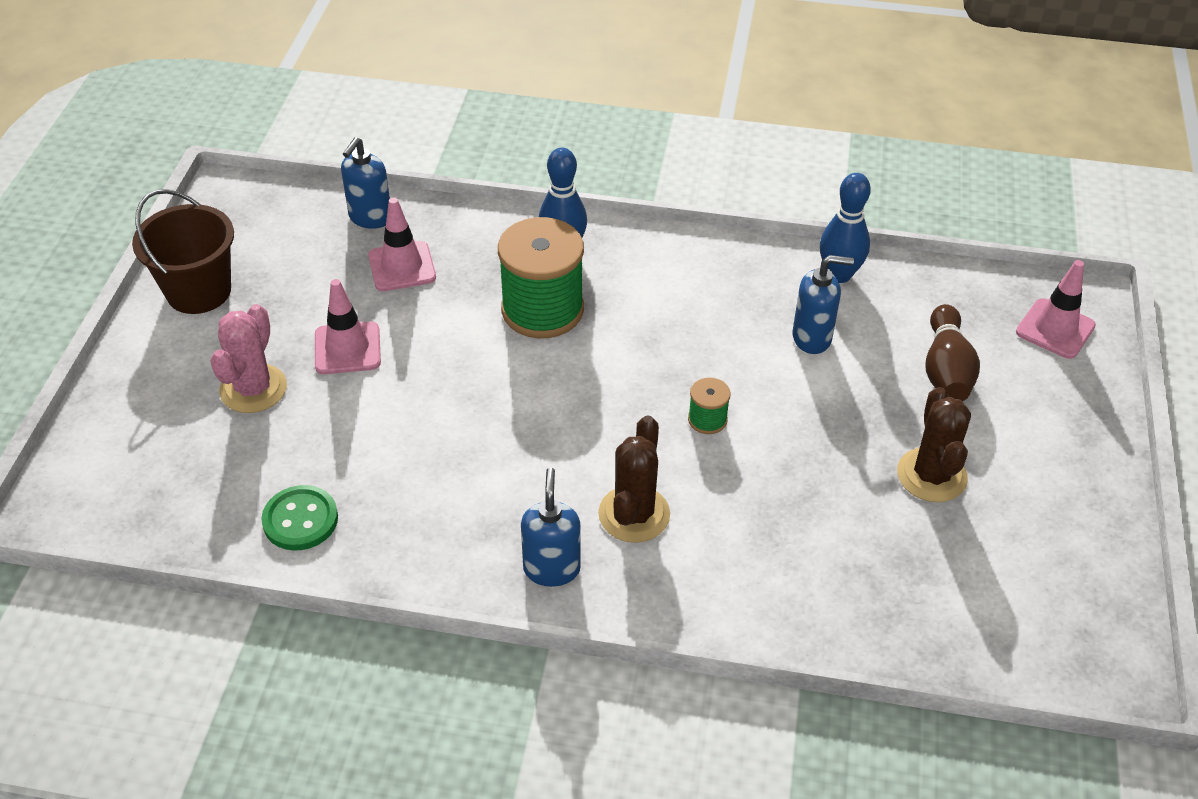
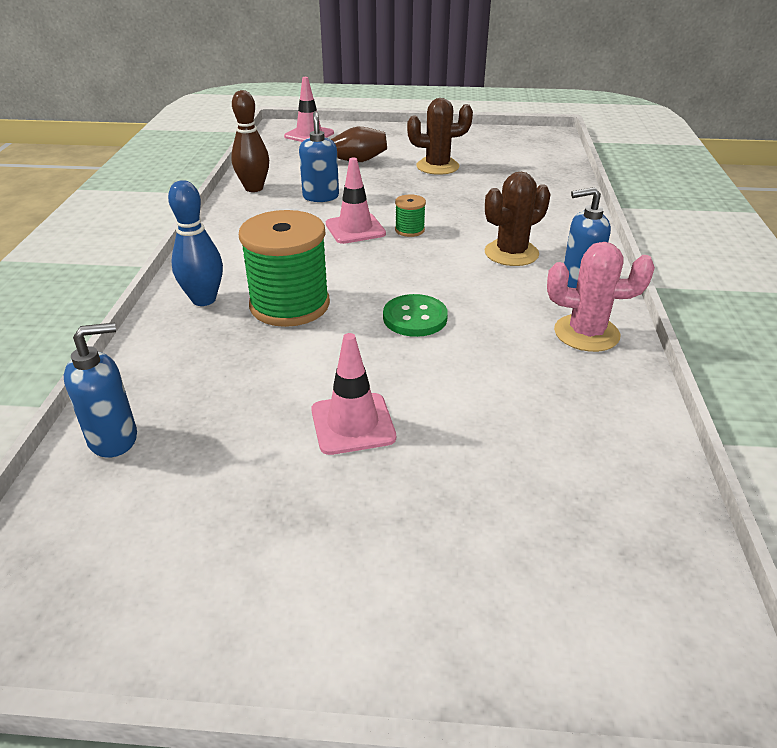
camera: 95 degrees left, 10 degrees down
(199, 291) = (243, 600): brown bucket -> none
(253, 389) = (431, 494): pink cactus -> pink cactus (586, 333)
(300, 520) = (603, 420): green button -> green button (415, 318)
(370, 218) = (114, 439): blue soap dispenser -> blue soap dispenser turned 45 degrees counterclockwise
(402, 267) = (214, 400): pink traffic cone -> pink traffic cone (355, 229)
(634, 514) = (511, 253): brown cactus -> brown cactus turned 45 degrees counterclockwise
(839, 275) = (254, 188): blue bowling pin -> brown bowling pin

